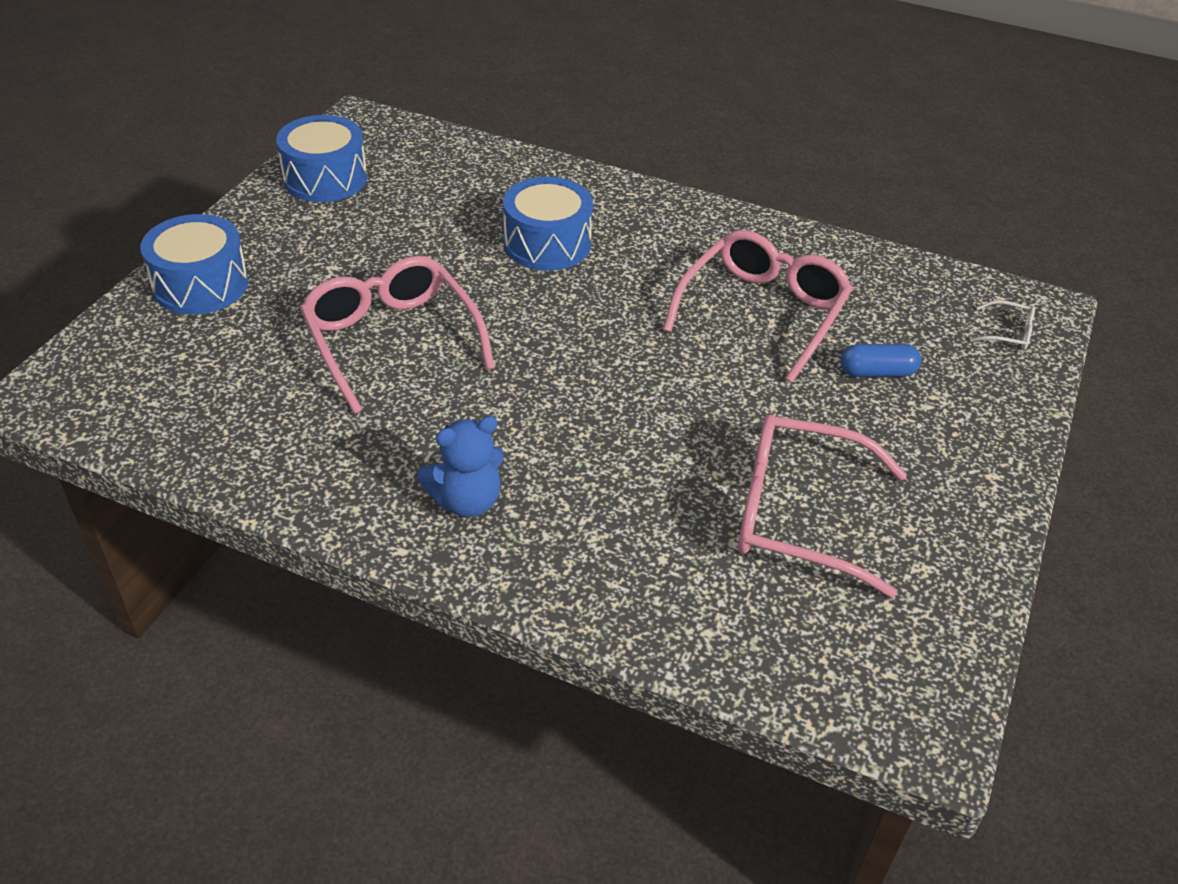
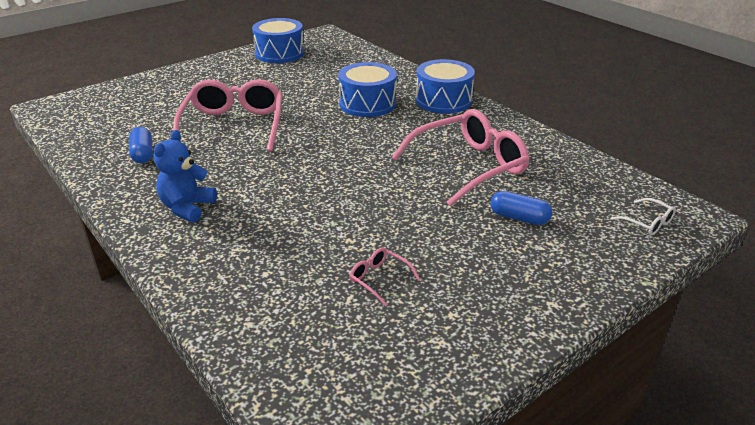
camera: 30 degrees right, 10 degrees down
(201, 285) = (169, 82): blue drum -> blue drum (443, 100)
(305, 434) = (143, 154): none -> blue capsule
(467, 501) = (187, 208): blue teddy bear -> blue teddy bear turned 105 degrees clockwise
(797, 515) = (379, 279): pink glasses -> pink glasses, size x0.41

